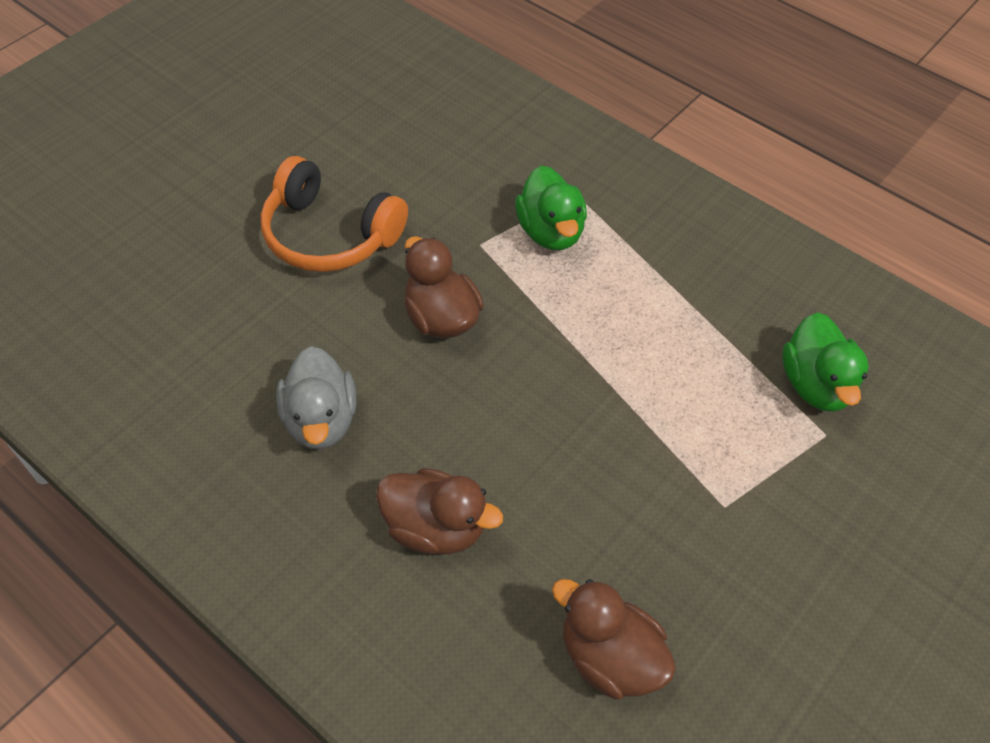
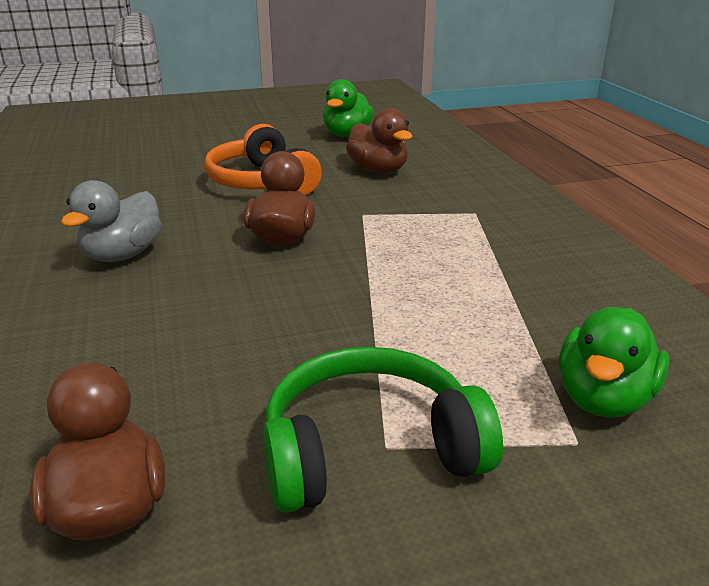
camera: 35 degrees right, 25 degrees down
(435, 528) = (106, 341): brown duck -> brown duck (378, 170)
(550, 232) = (429, 224): green duck -> green duck (347, 135)
(717, 515) = (370, 450): none -> green headphones

